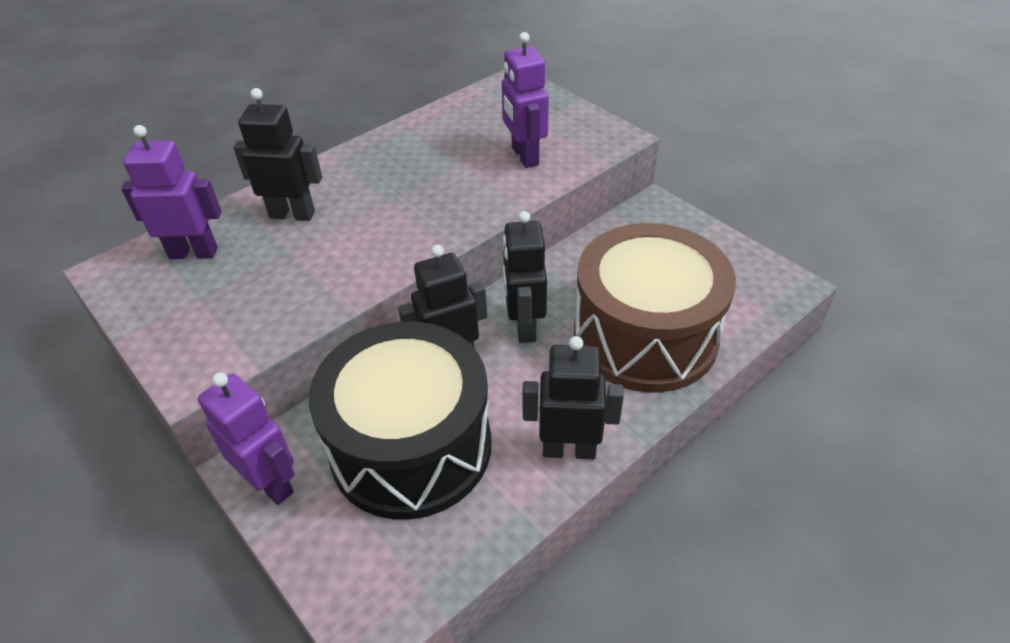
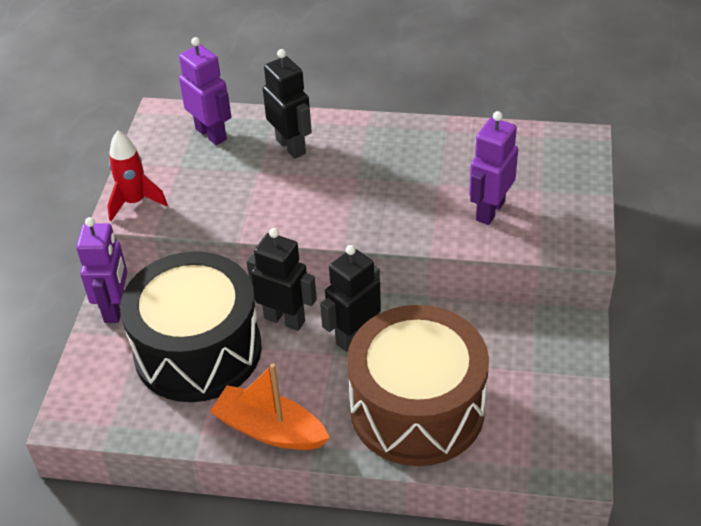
camera: 50 degrees right, 0 degrees up
(192, 358) = (135, 202): none -> red rocket
(569, 449) = (270, 430): black robot -> orange boat

